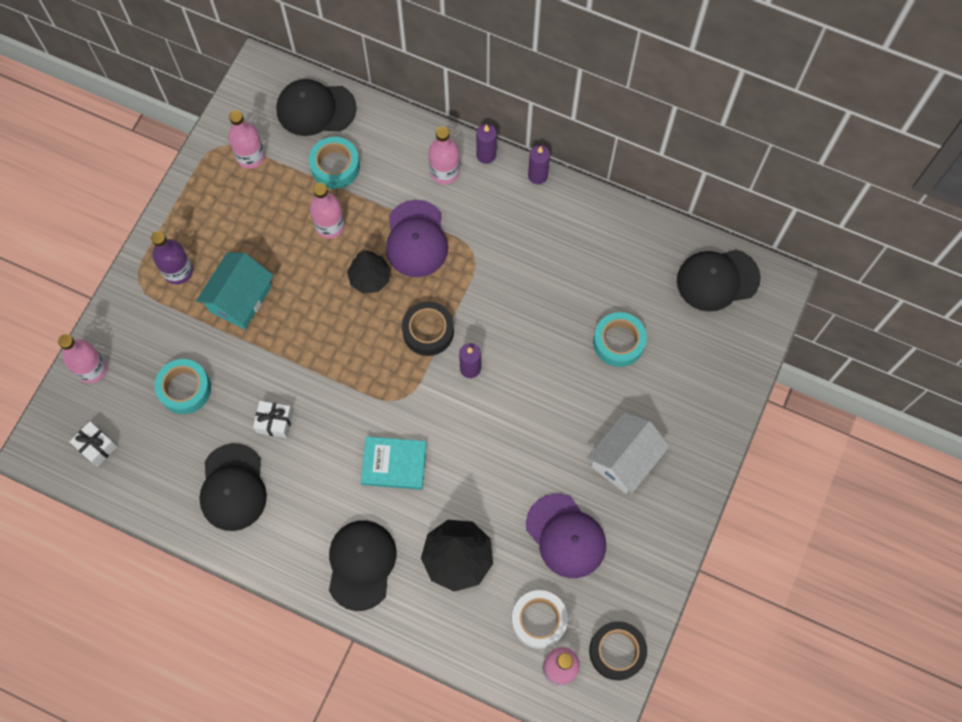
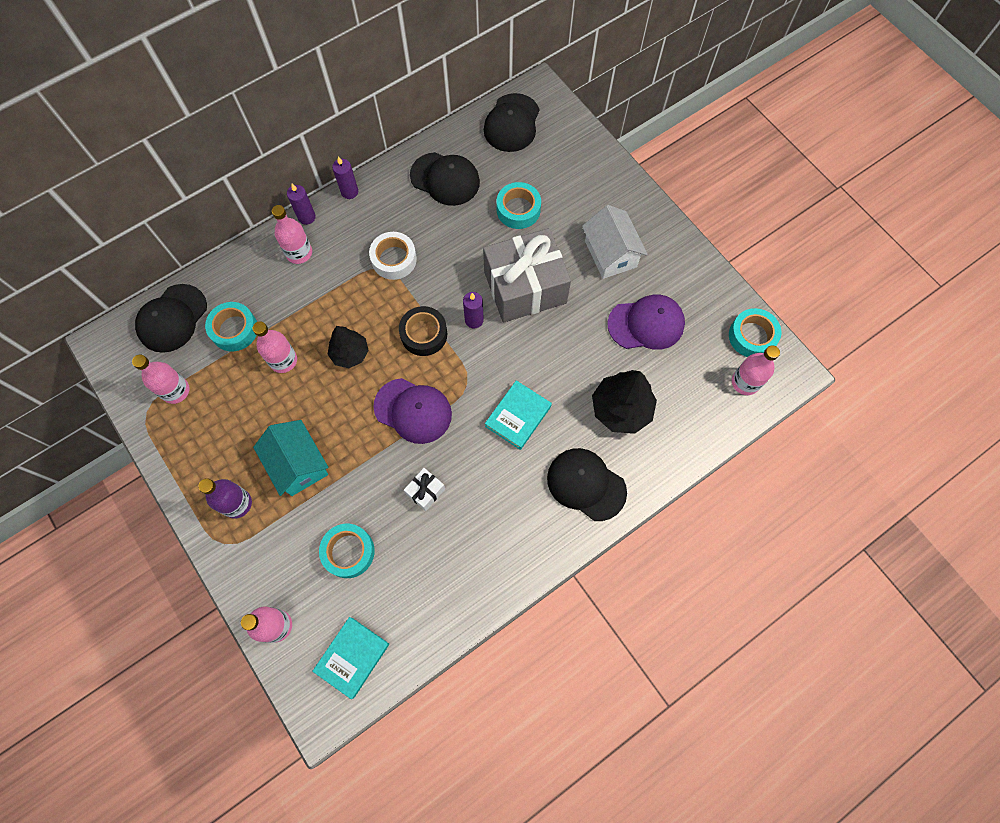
camera: 60 degrees left, 0 degrees up
(97, 446) = (352, 657): white gift -> turquoise book
(233, 487) = (461, 555): black cap -> black cap (445, 179)
(416, 239) = (341, 302): purple cap -> purple cap (413, 411)
(534, 396) = (525, 287): none -> grey gift
(539, 620) = (701, 377): white tape -> white tape (394, 259)
(617, 651) = (752, 336): black tape -> turquoise tape

